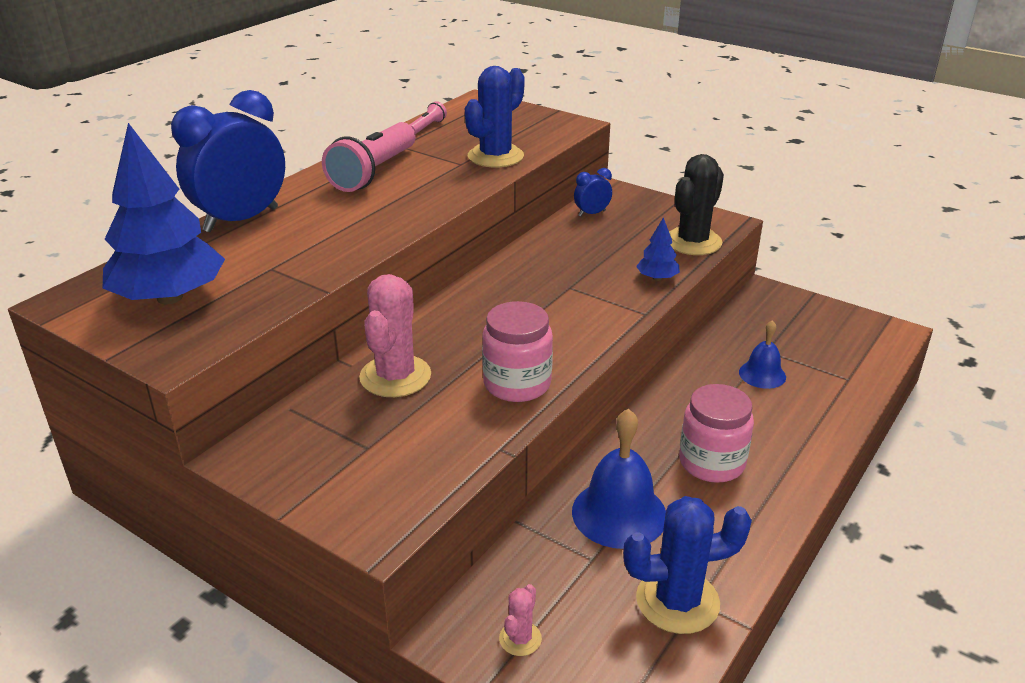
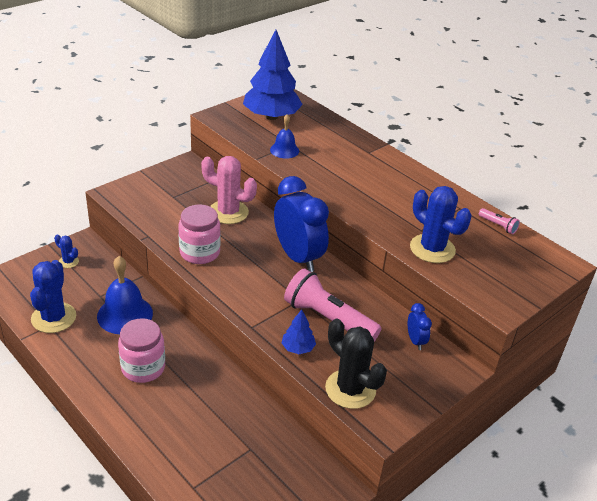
camera: 100 degrees right, 5 degrees up
(241, 220) = (353, 139): blue clock -> blue clock (298, 257)
(373, 172) = (412, 191): pink flashlight -> pink flashlight (328, 319)
(520, 639) = (68, 262): pink cactus -> blue cactus
(762, 374) = (221, 433): blue bell -> blue bell (284, 150)

